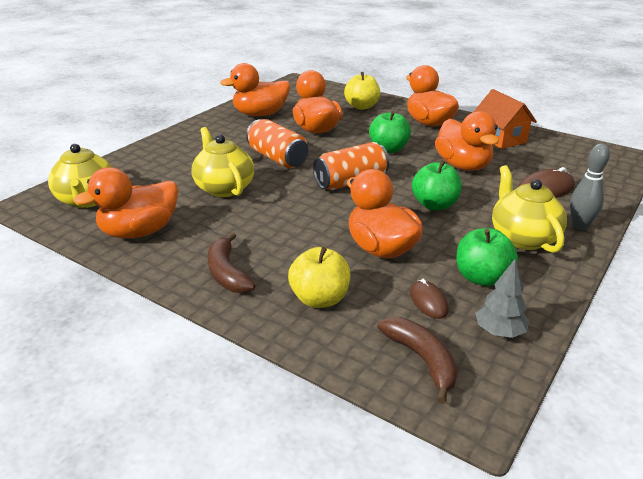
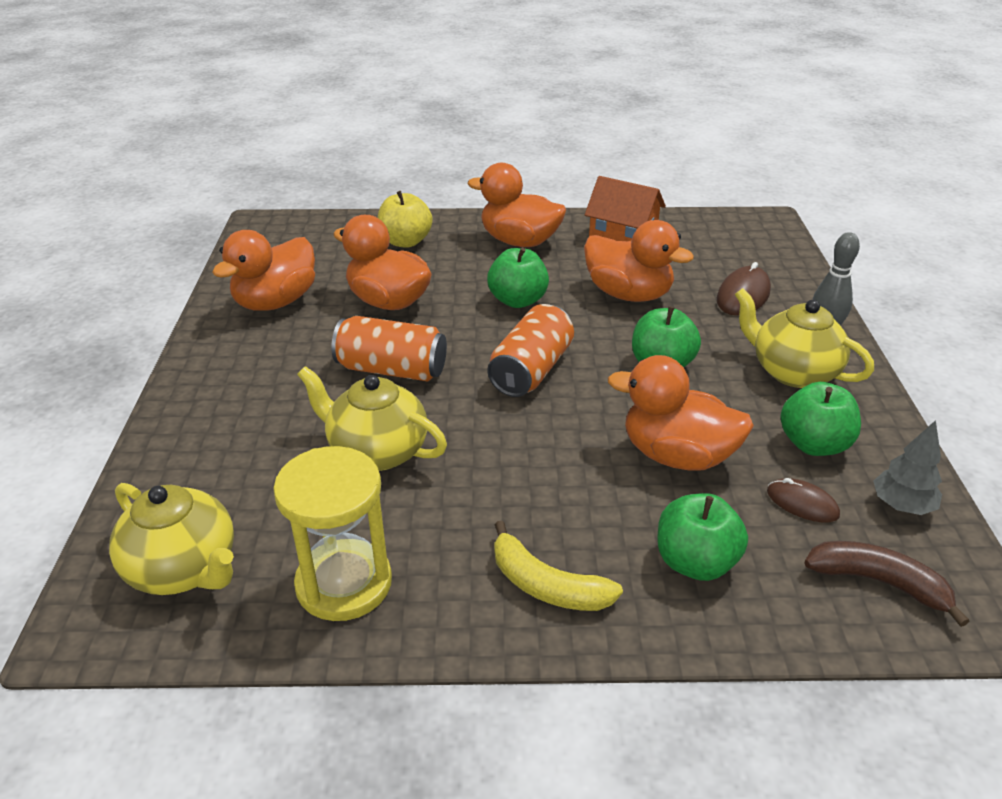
camera: 35 degrees left, 5 degrees up
(139, 232) = (344, 583): orange duck -> yellow hourglass
(227, 273) = (546, 585): brown banana -> yellow banana
(319, 299) = (695, 562): yellow apple -> green apple

